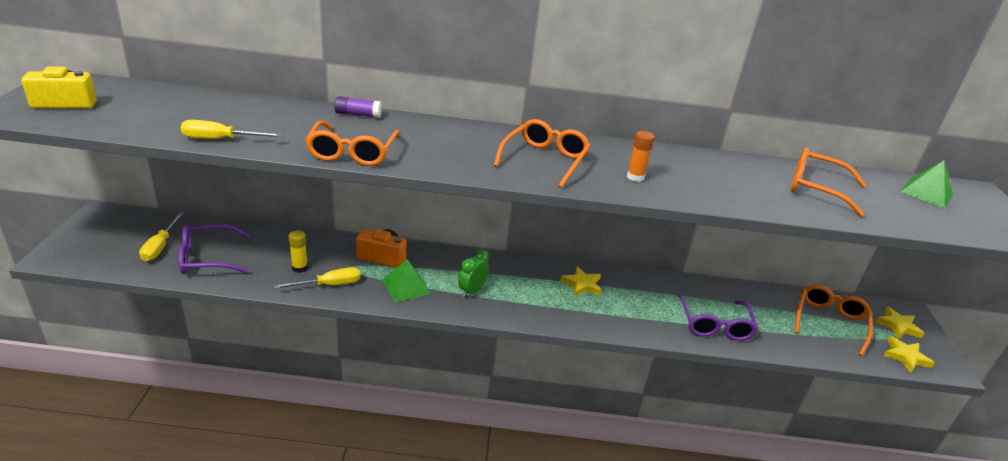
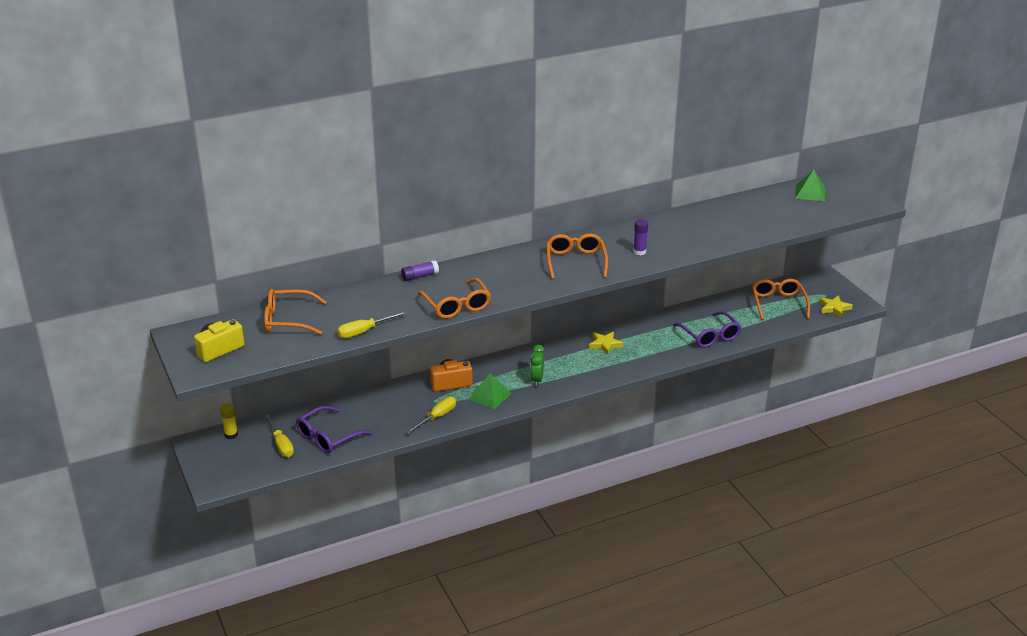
camera: 25 degrees left, 0 degrees up
(299, 268) = (402, 415): yellow glue stick -> yellow glue stick (231, 435)
(635, 177) = (639, 252): orange glue stick -> purple glue stick
(816, 188) = (747, 216): orange glasses -> orange glasses (288, 320)
(898, 326) = (820, 289): yellow star -> none

